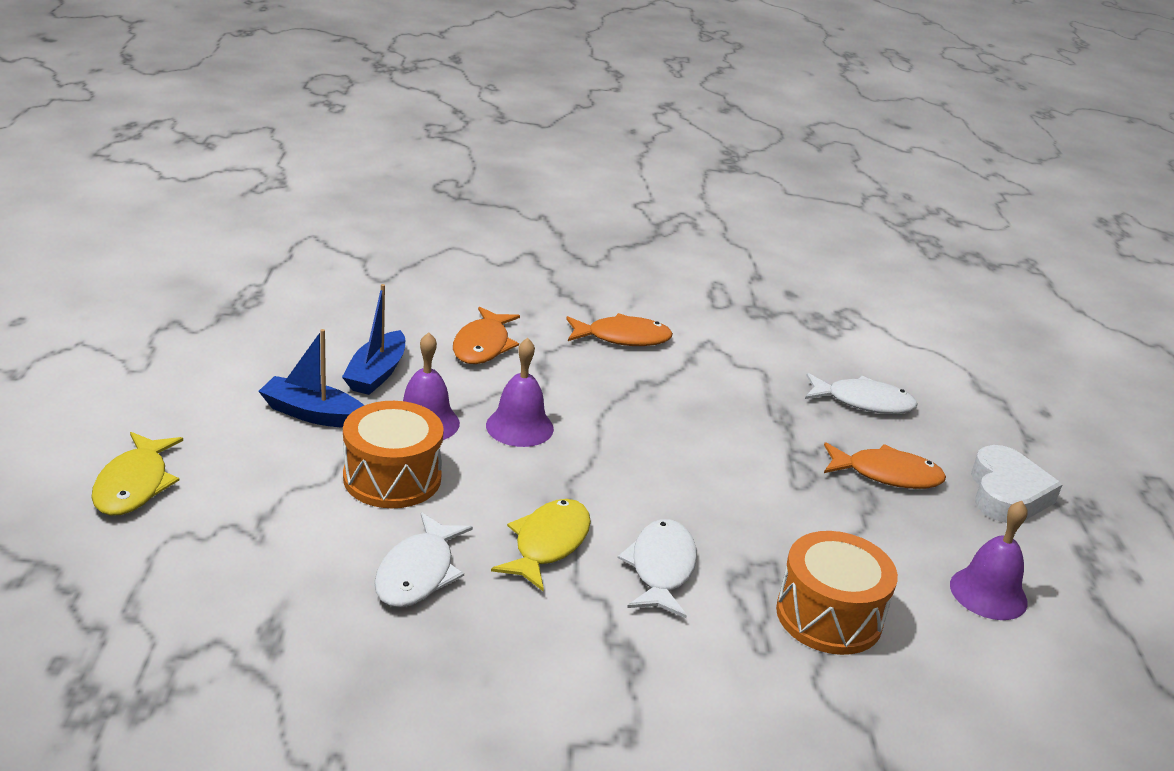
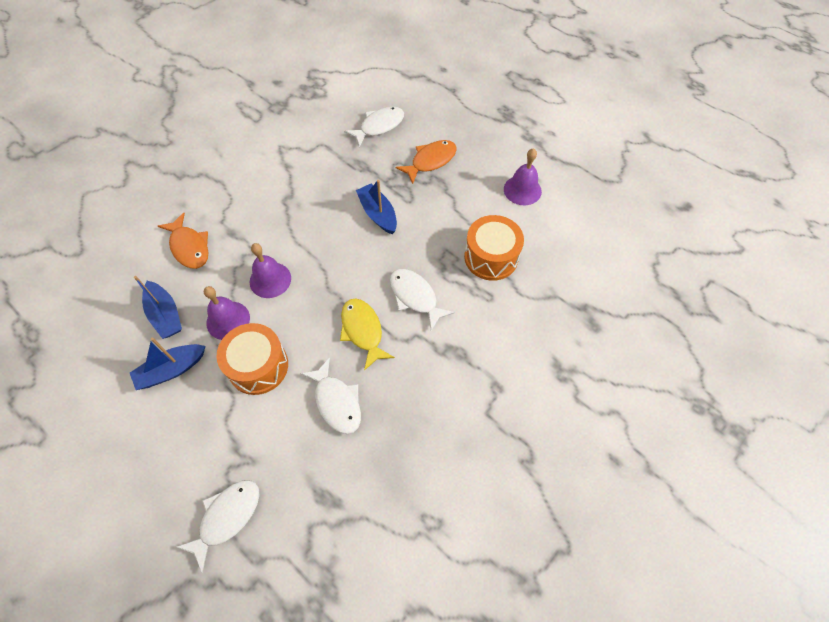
camera: 45 degrees left, 30 degrees up
(134, 485) = (152, 500): yellow fish -> none
(165, 557) = (227, 517): none -> white fish
(622, 338) = (243, 180): orange fish -> none
(735, 468) = (378, 214): none -> blue boat
(1007, 493) = (476, 130): white heart -> none

